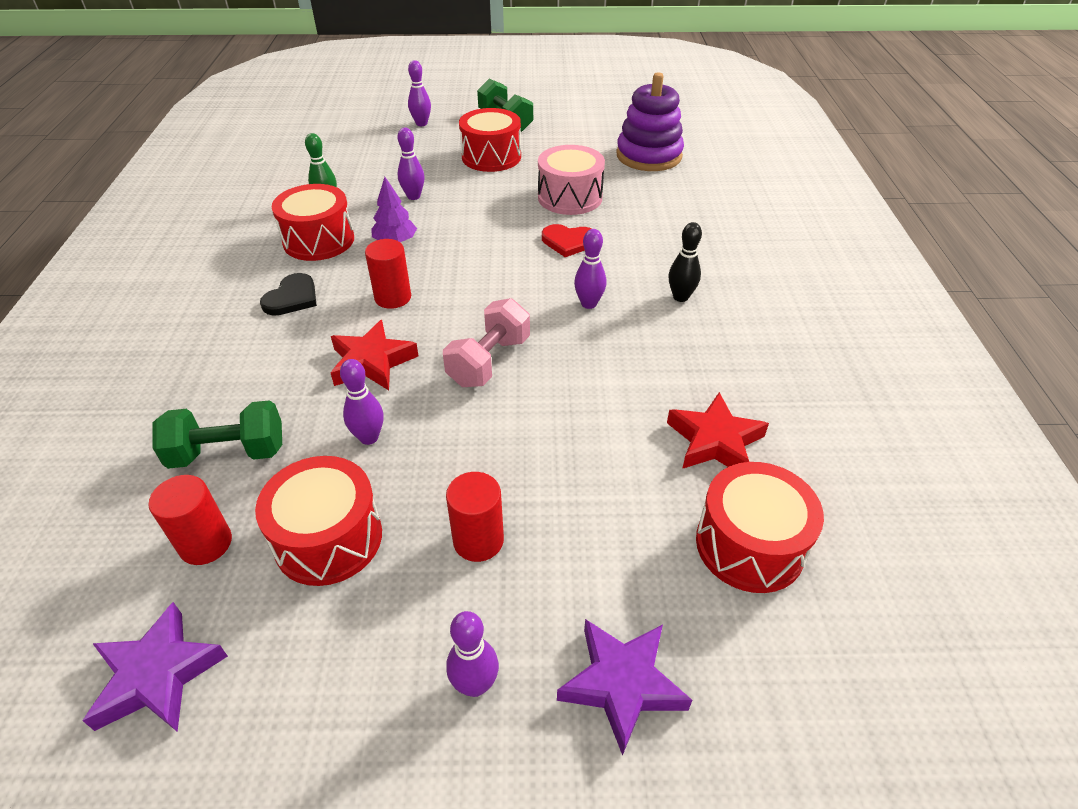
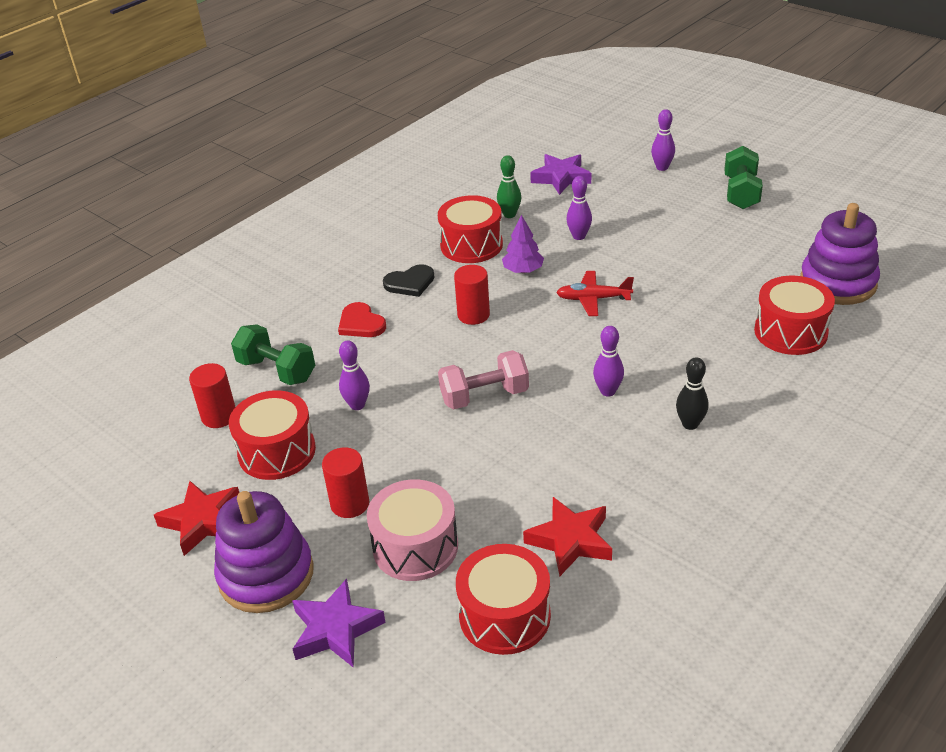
camera: 45 degrees right, 5 degrees down
(158, 675) = (142, 469): purple star -> purple star (561, 178)
(372, 362) = (411, 356): red star -> red star (202, 521)
(475, 684) = (266, 575): purple bowling pin -> purple stacking toy
(486, 239) = (593, 299): none -> red plane
(491, 157) = (685, 225): red drum -> red drum (790, 332)
(568, 242) = (656, 332): red heart -> red heart (361, 323)
(570, 197) = (707, 292): pink drum -> pink drum (415, 547)

